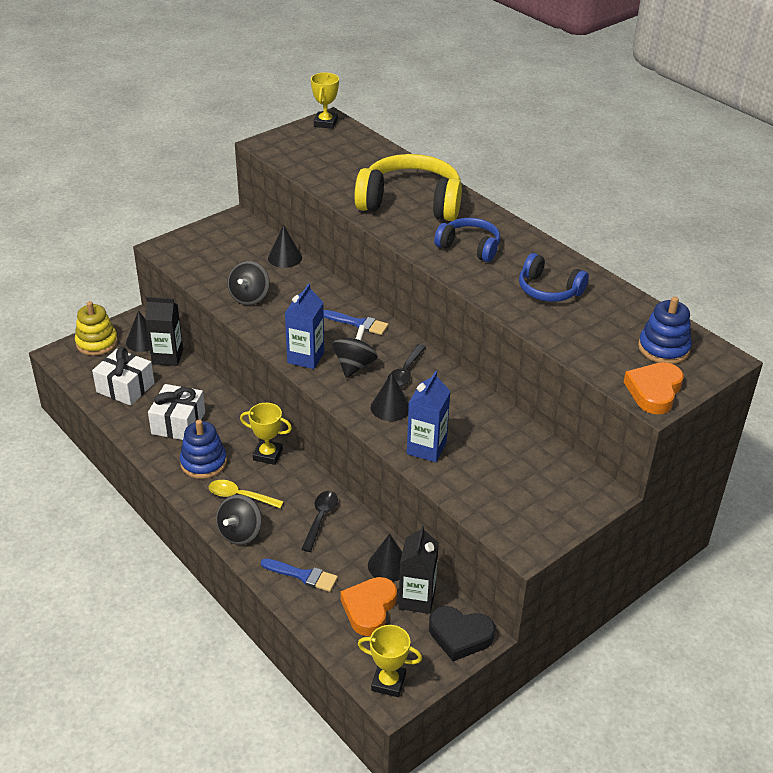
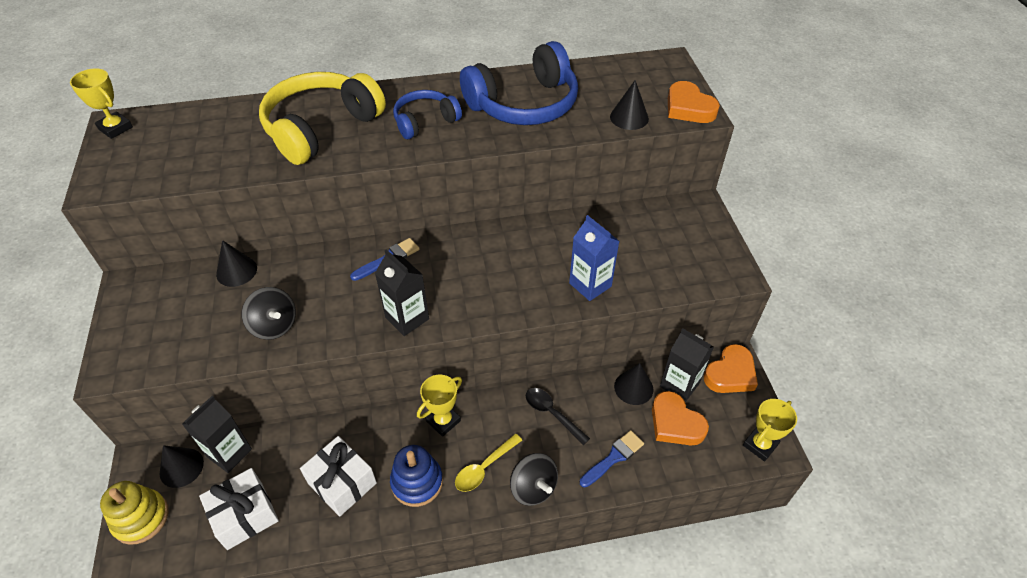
camera: 60 degrees left, 10 degrees up
(305, 357) = (407, 318): blue carton -> black carton
(354, 366) = (447, 287): black spinning top -> none
(390, 407) = (522, 286): black cone -> black cone (629, 117)
(405, 372) = (482, 256): black spoon -> none
(460, 636) = (730, 374): black heart -> orange heart
(548, 290) = (524, 104): blue headphones -> blue headphones, size x1.77
(663, 348) = (641, 81): blue stacking toy -> none

